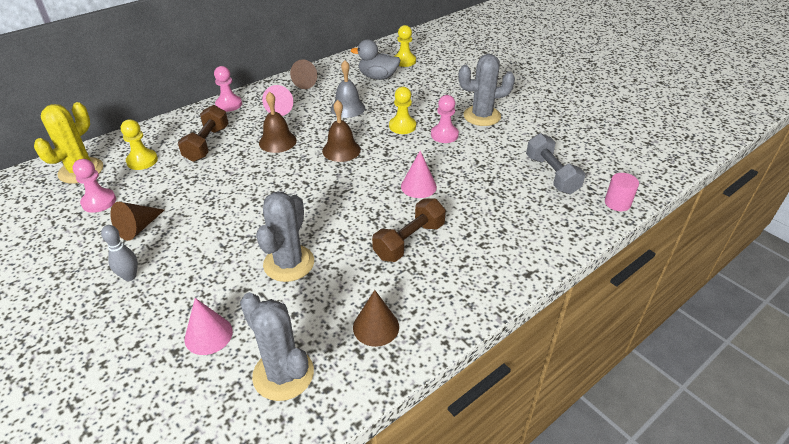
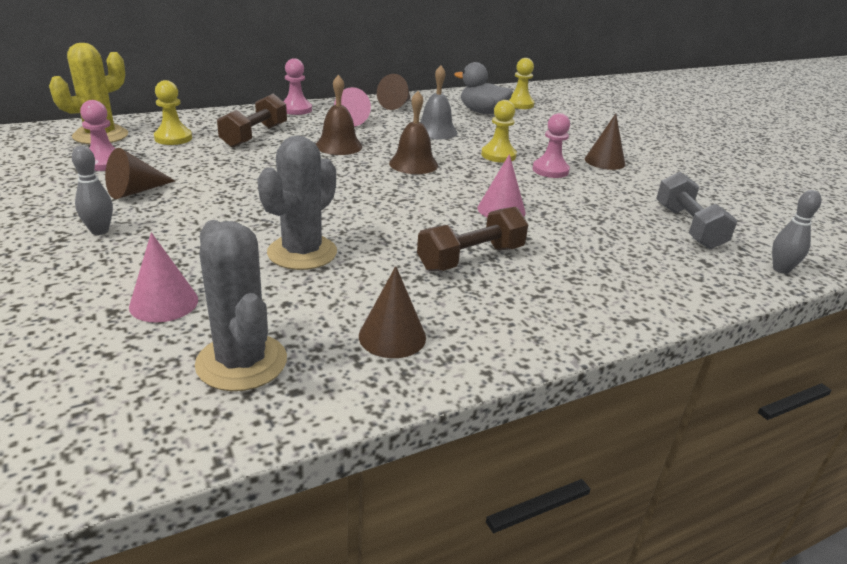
camera: 10 degrees right, 10 degrees down
(482, 116) = (604, 161): grey cactus -> brown cone
(617, 203) = (781, 269): pink cylinder -> grey bowling pin

